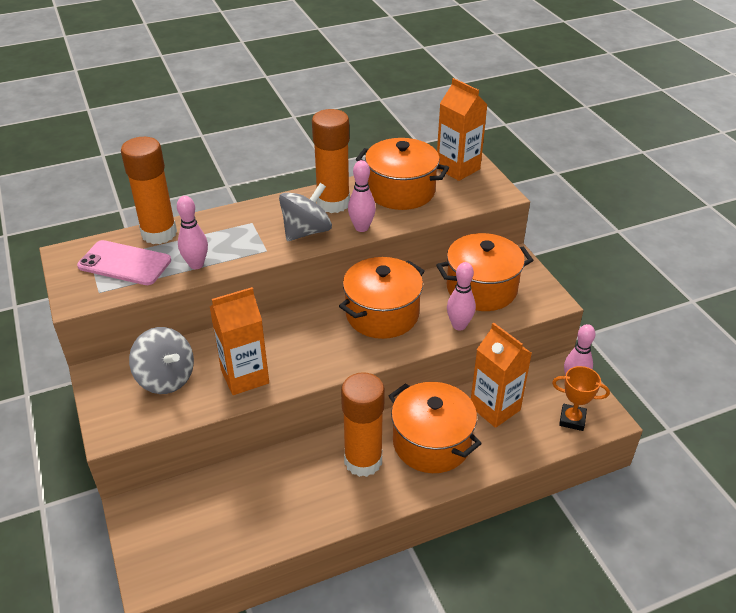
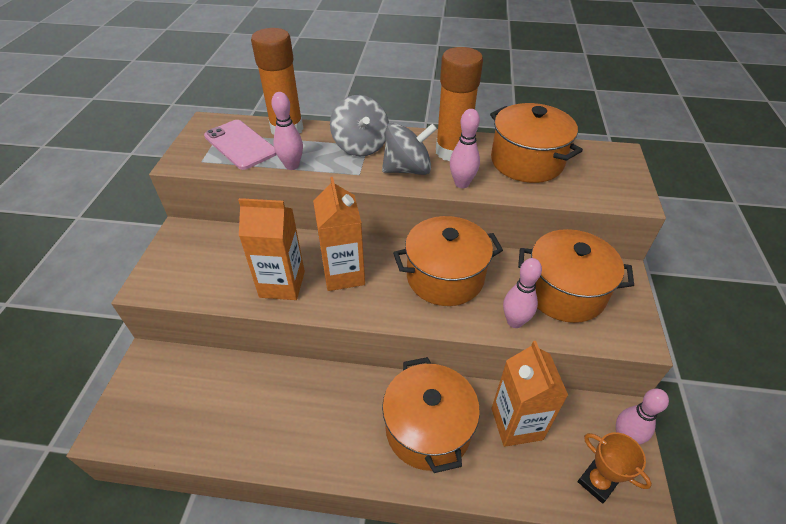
camera: 30 degrees right, 5 degrees up
(166, 378) = (222, 257): grey spinning top -> grey spinning top (360, 146)
(363, 461) = (352, 413): orange glue stick -> none
(458, 168) = (602, 158): orange carton -> orange carton (343, 274)

